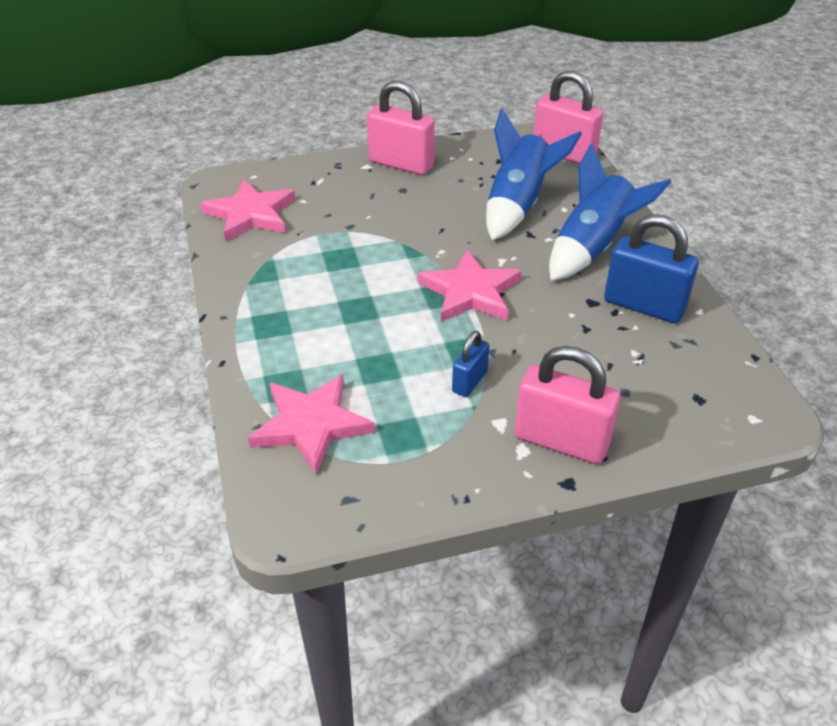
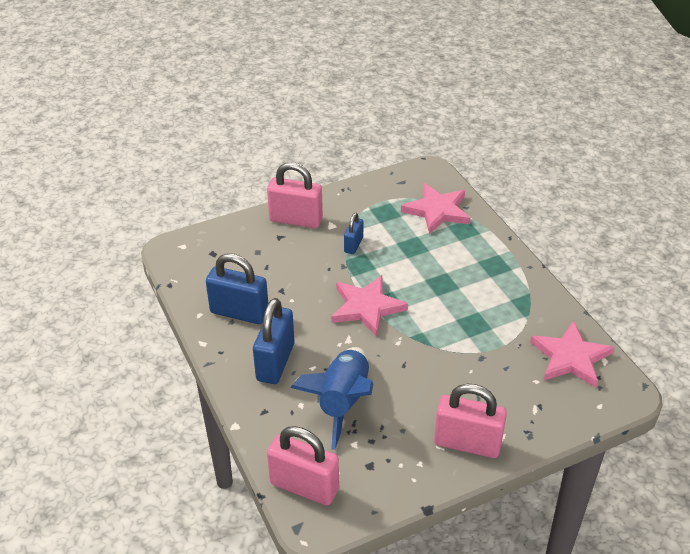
camera: 170 degrees right, 0 degrees up
(593, 247) = (275, 362): blue rocket -> blue padlock

